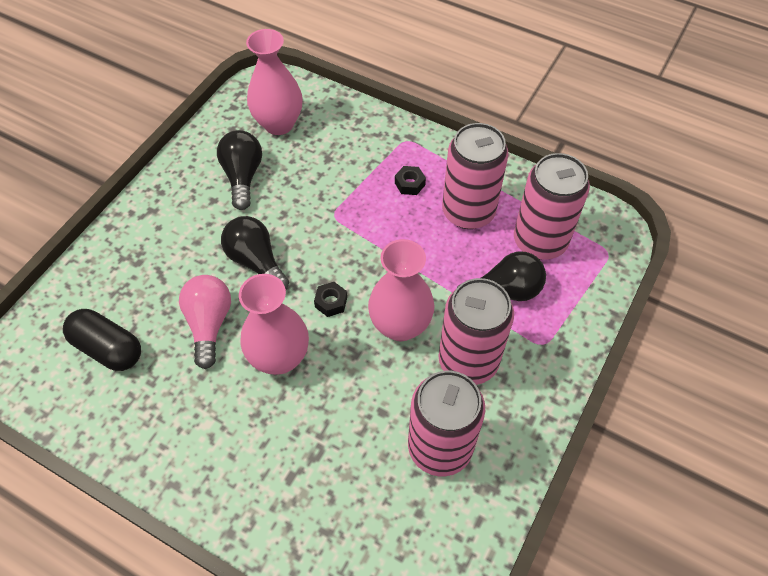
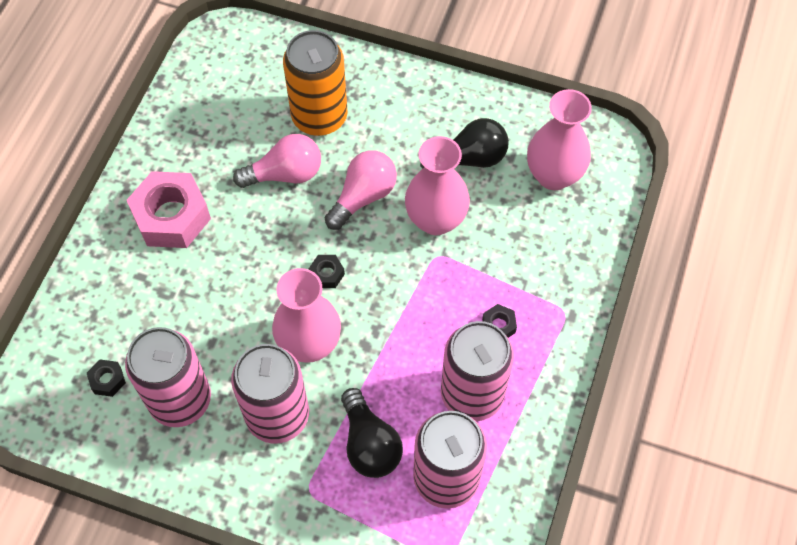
camera: 80 degrees right, 5 degrees up
(108, 348) = (248, 101): black capsule -> none
(153, 286) = (319, 117): none -> orange can
(226, 438) = (172, 217): none -> pink nut
(256, 262) = (363, 196): black light bulb -> pink light bulb
(279, 358) = (257, 241): pink vase -> pink vase (436, 220)
(407, 520) = (107, 380): none -> black nut

